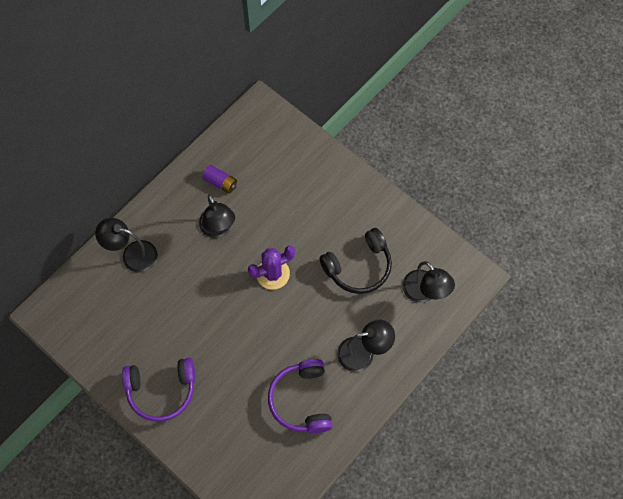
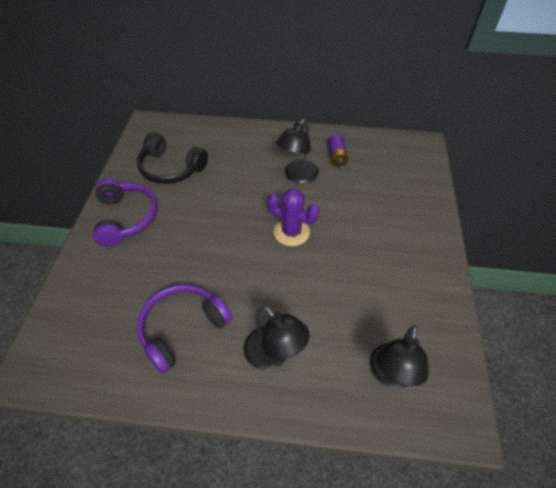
camera: 55 degrees right, 15 degrees down
(132, 254) = (231, 142): black lamp -> none
(161, 391) = (126, 218): purple headphones -> purple headphones turned 150 degrees counterclockwise
(359, 267) = (359, 294): black headphones -> black headphones (171, 168)

